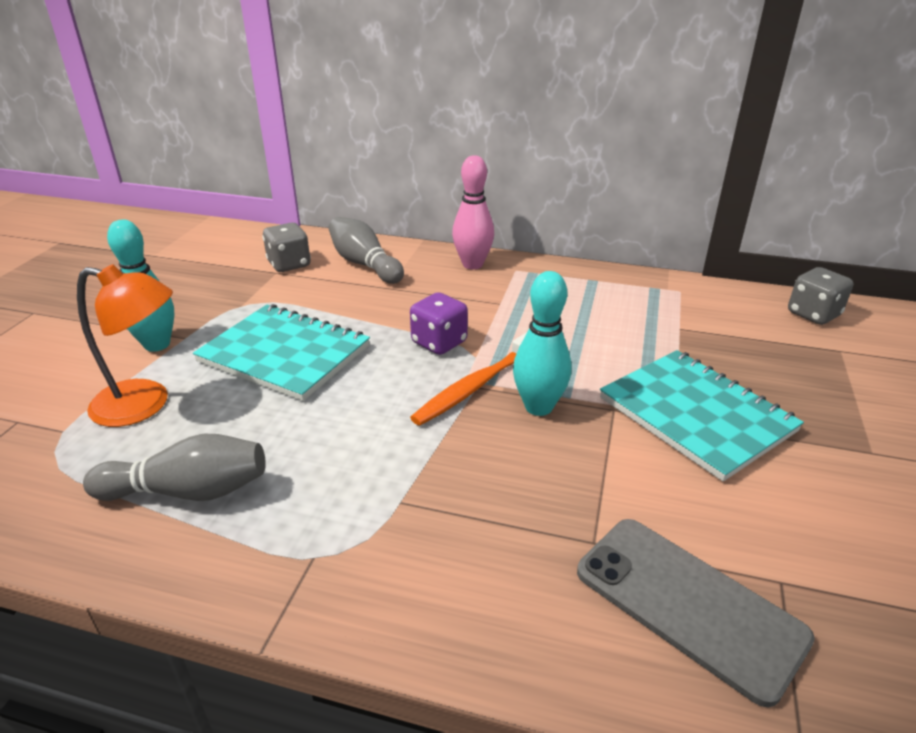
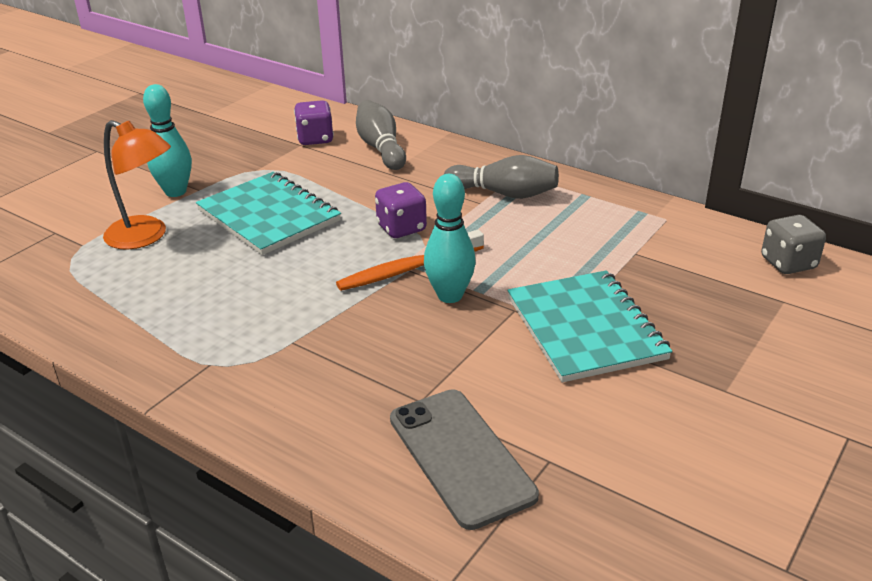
camera: 20 degrees right, 0 degrees up
(188, 491) = (147, 303): grey bowling pin -> grey bowling pin (504, 194)
(289, 264) = (315, 139): grey dice -> purple dice
(472, 264) = (480, 163): pink bowling pin -> none

